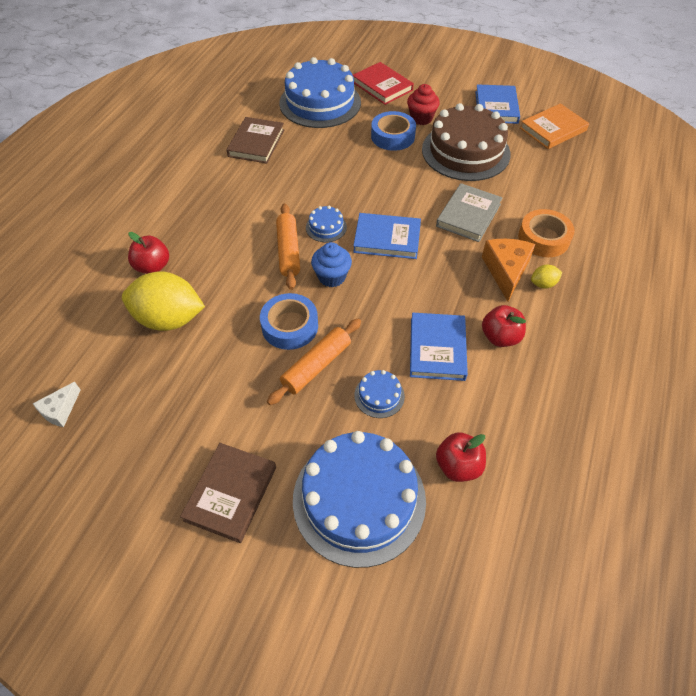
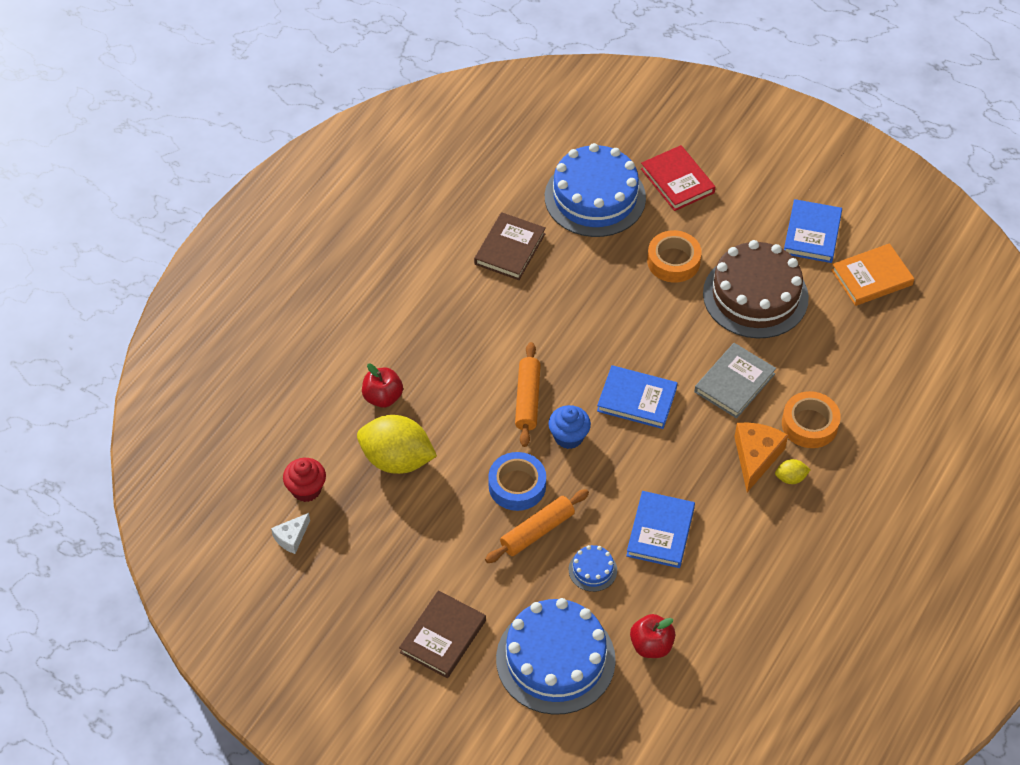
camera: 10 degrees right, 0 degrees up
(326, 227) = (573, 375): blue cake -> none
(392, 136) = (673, 261): blue tape -> orange tape
(421, 118) = (714, 238): red cupcake -> red cupcake (306, 489)
(500, 337) = (727, 529): red apple -> none

